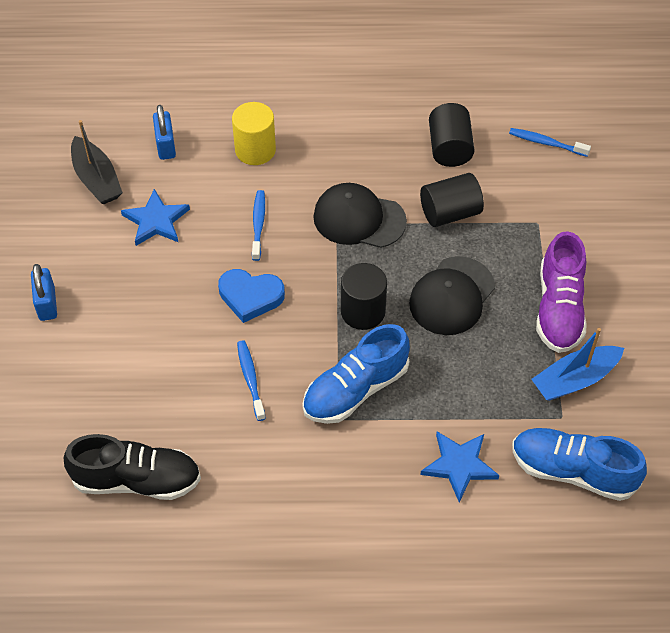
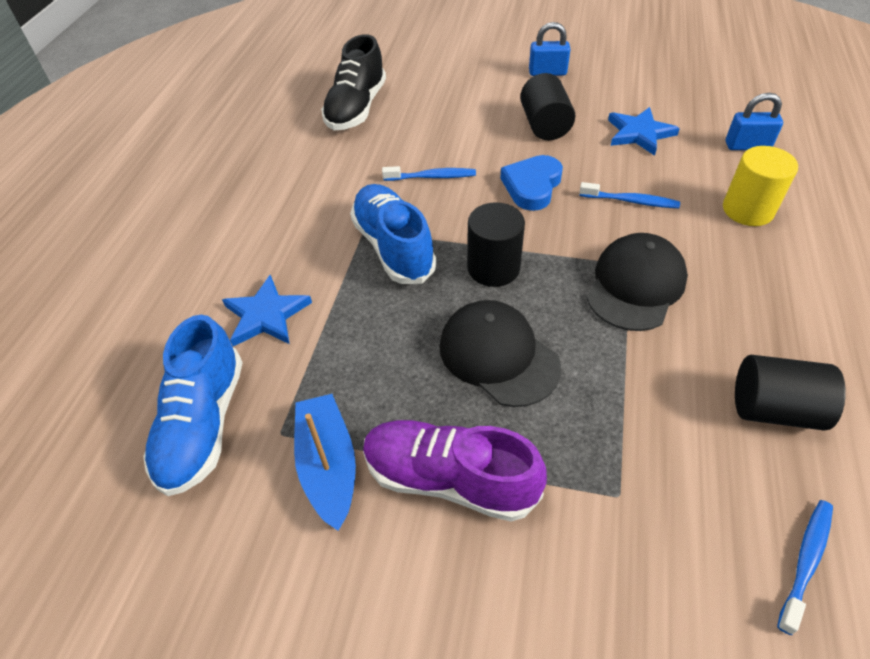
camera: 105 degrees right, 5 degrees down
(97, 179) = (695, 102): black boat -> none
(450, 213) = (643, 383): black cylinder -> black cylinder (545, 125)
(572, 471) = (203, 424): blue shoe -> blue shoe turned 150 degrees clockwise

